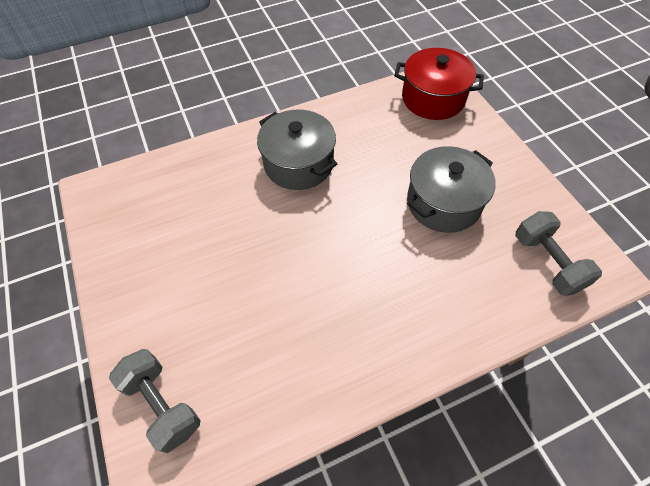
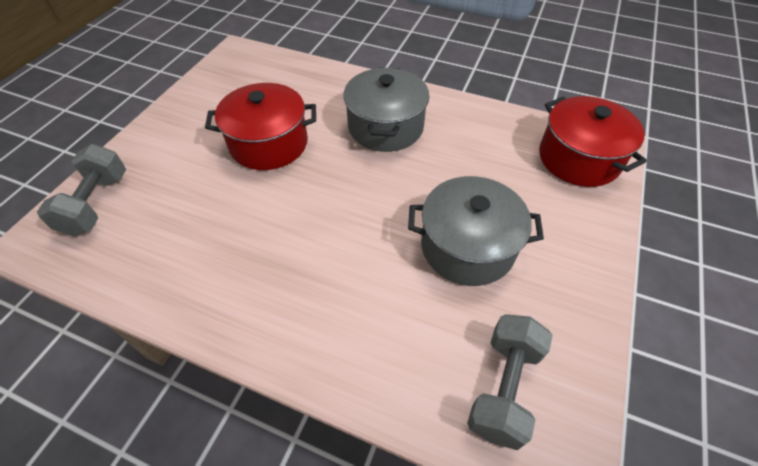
camera: 45 degrees right, 5 degrees down
(233, 242) = (269, 143): none -> red pot

